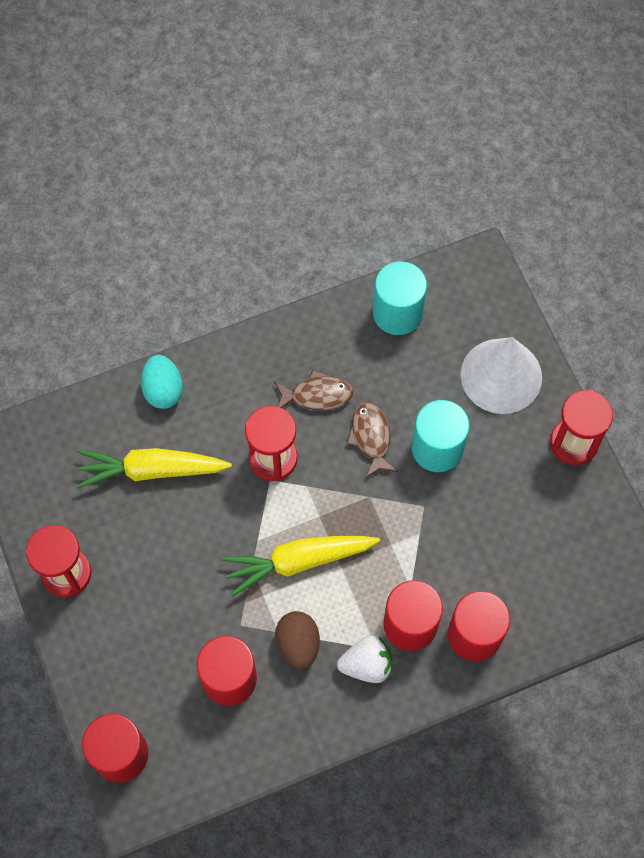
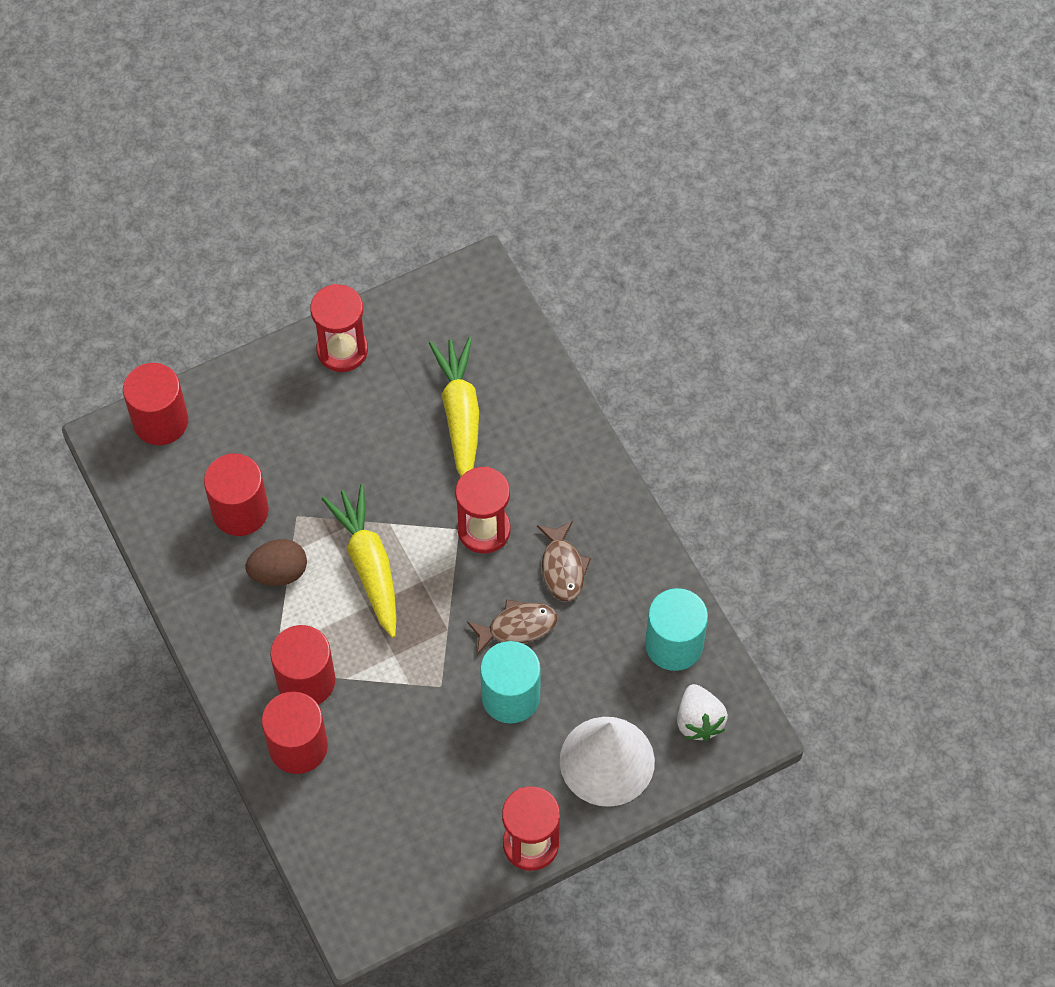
camera: 85 degrees right, 5 degrees down
(163, 390) = (553, 415): turquoise egg -> none
(367, 665) = (260, 640): white strawberry -> white strawberry (699, 721)

